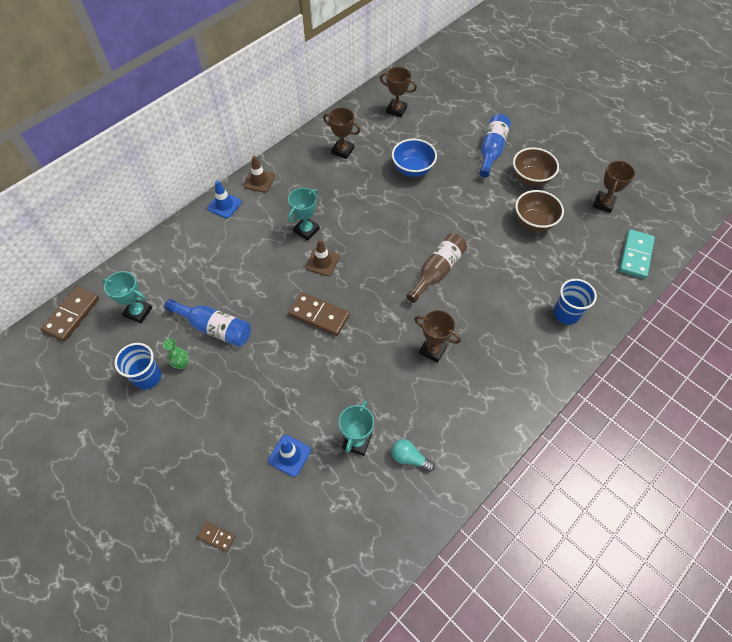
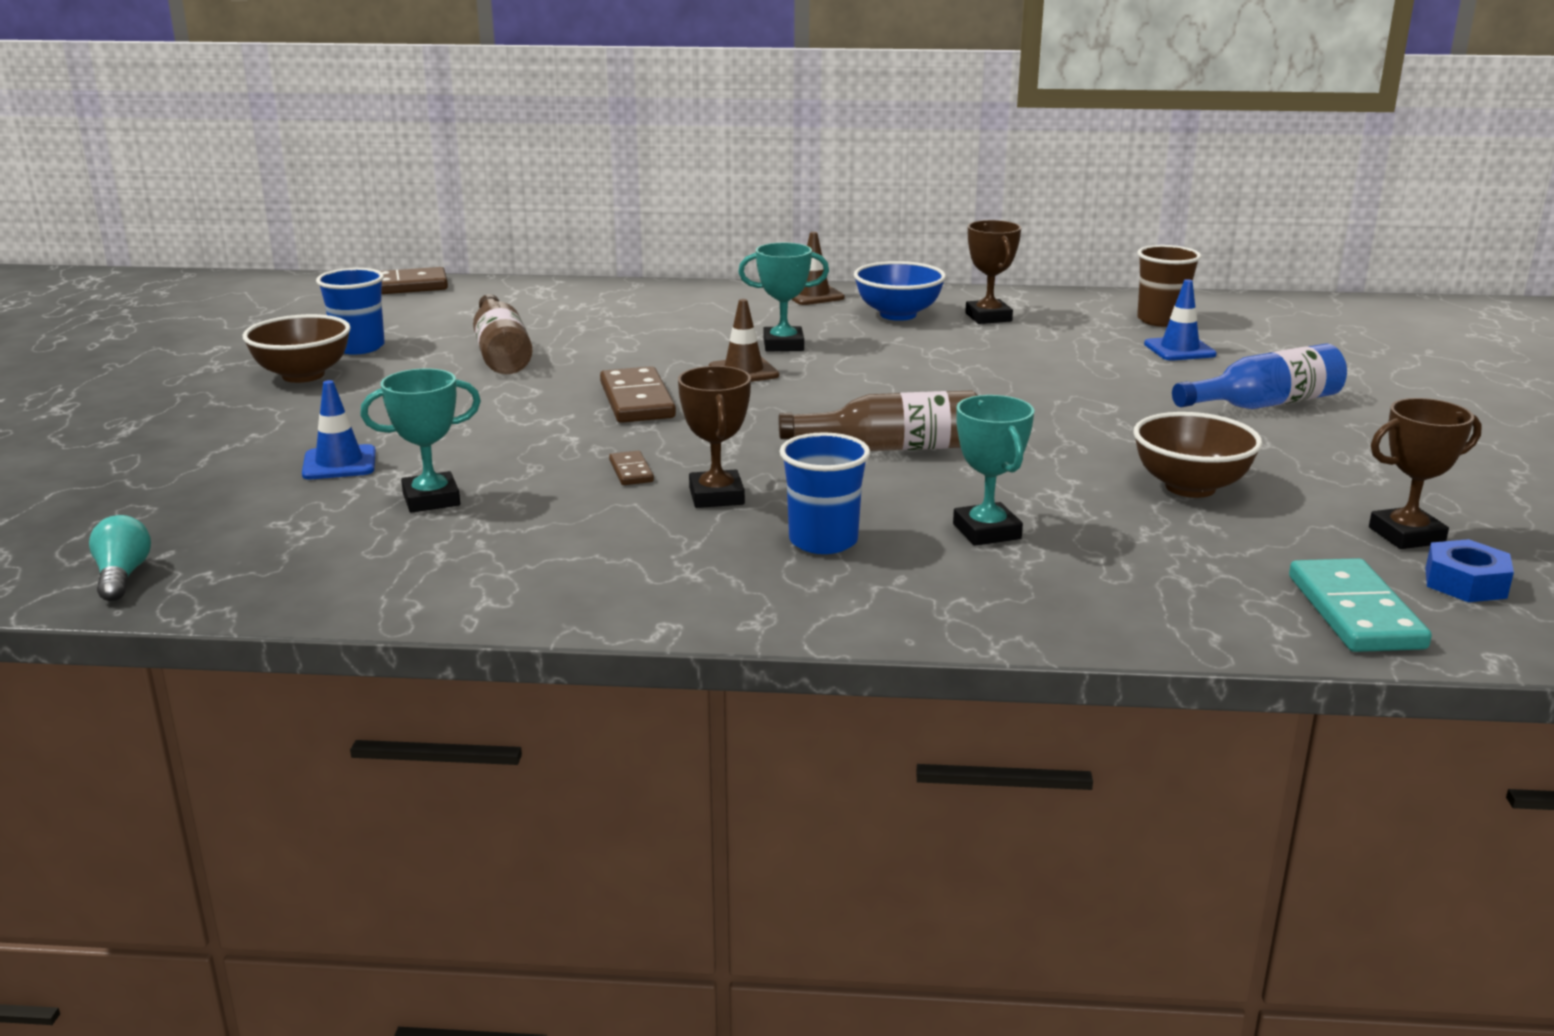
camera: 50 degrees right, 35 degrees down
(138, 312) = (458, 311): turquoise trophy -> turquoise trophy (987, 531)
(182, 364) = (409, 356): green vase -> none
(214, 328) = (501, 353): blue bottle -> brown bottle
(216, 536) = (135, 464): brown domino -> brown domino (631, 471)
(224, 205) = (726, 293): blue traffic cone -> blue traffic cone (1179, 349)
(396, 110) = (1161, 320): brown trophy -> brown cup
(409, 458) = (454, 548): turquoise light bulb -> turquoise light bulb (122, 576)
(412, 169) = (1068, 366): blue bowl -> blue bowl (898, 315)
(530, 178) = (1287, 453): brown bowl -> brown bowl (303, 375)
(566, 313) = (1034, 586): blue cup -> blue cup (823, 541)
(635, 255) = (1355, 612): turquoise domino -> turquoise domino turned 75 degrees counterclockwise
(638, 218) = (1465, 583): none -> blue nut

